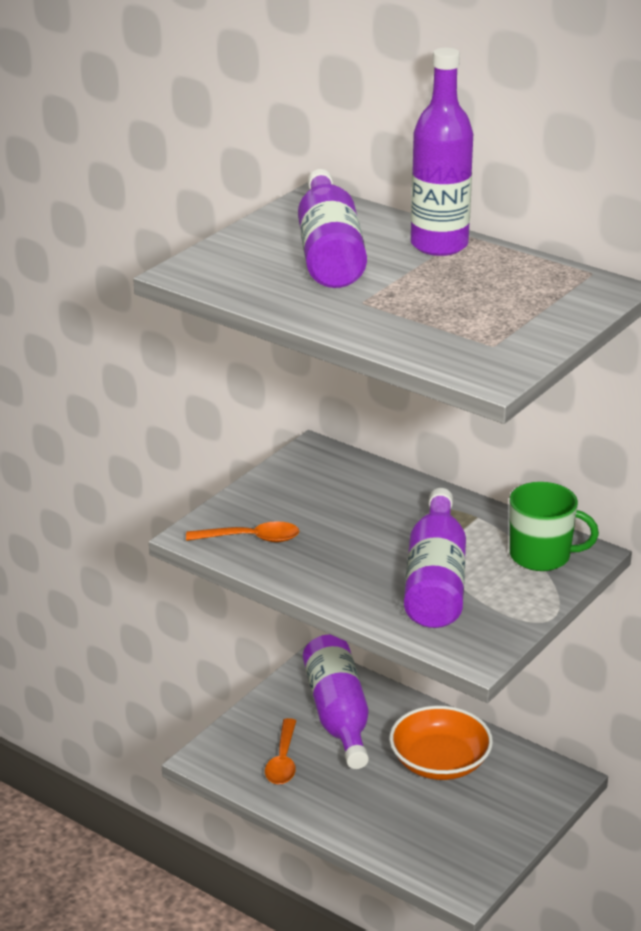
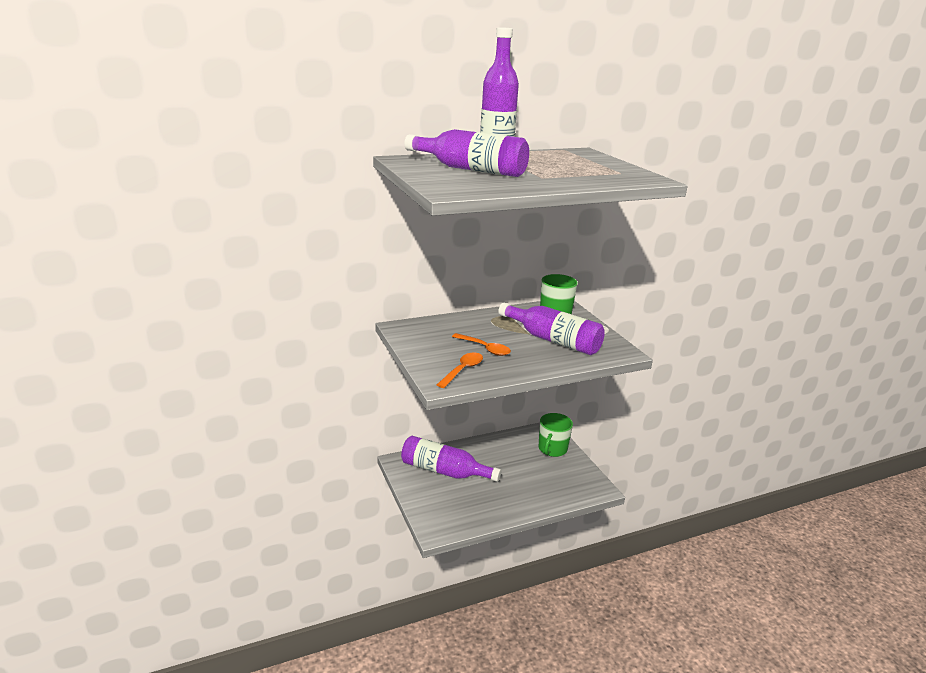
camera: 60 degrees left, 5 degrees down
(283, 761) = (462, 504): orange spoon -> orange spoon (484, 348)
(440, 762) = (507, 457): orange bowl -> none
(514, 802) = (552, 449): none -> green mug

